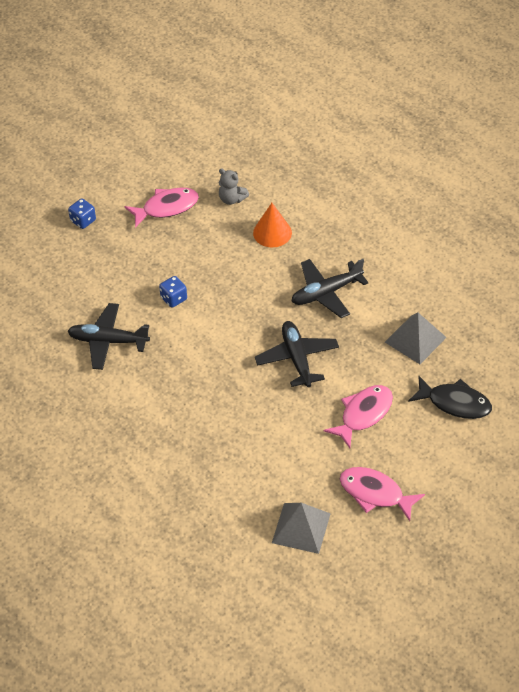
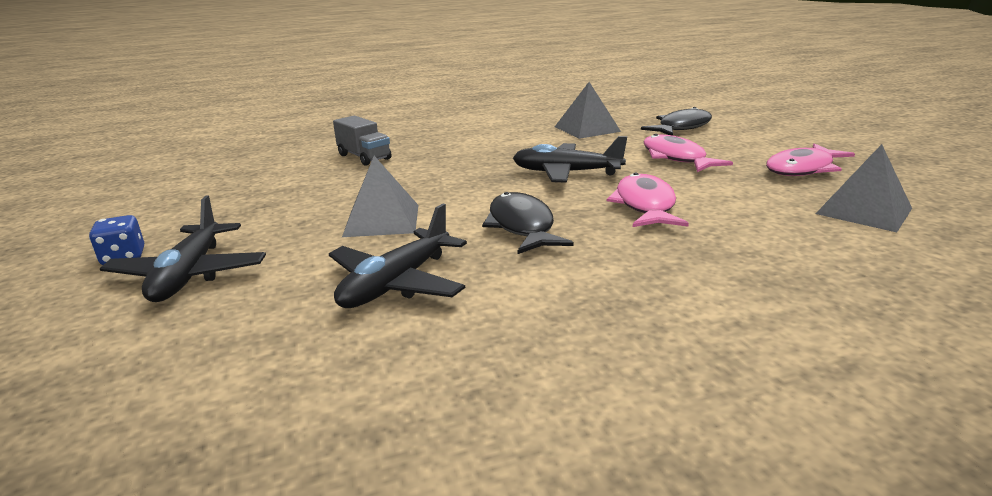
camera: 65 degrees left, 25 degrees down
(166, 208) = (223, 199): pink fish -> pink fish (645, 205)
(173, 298) = (382, 220): blue dice -> grey pyramid
(195, 366) = (522, 226): none -> black fish
(232, 199) = (281, 166): grey teddy bear -> none
(272, 232) = (364, 157): orange cone -> grey truck
(326, 293) = (484, 149): black plane -> black plane (189, 274)

